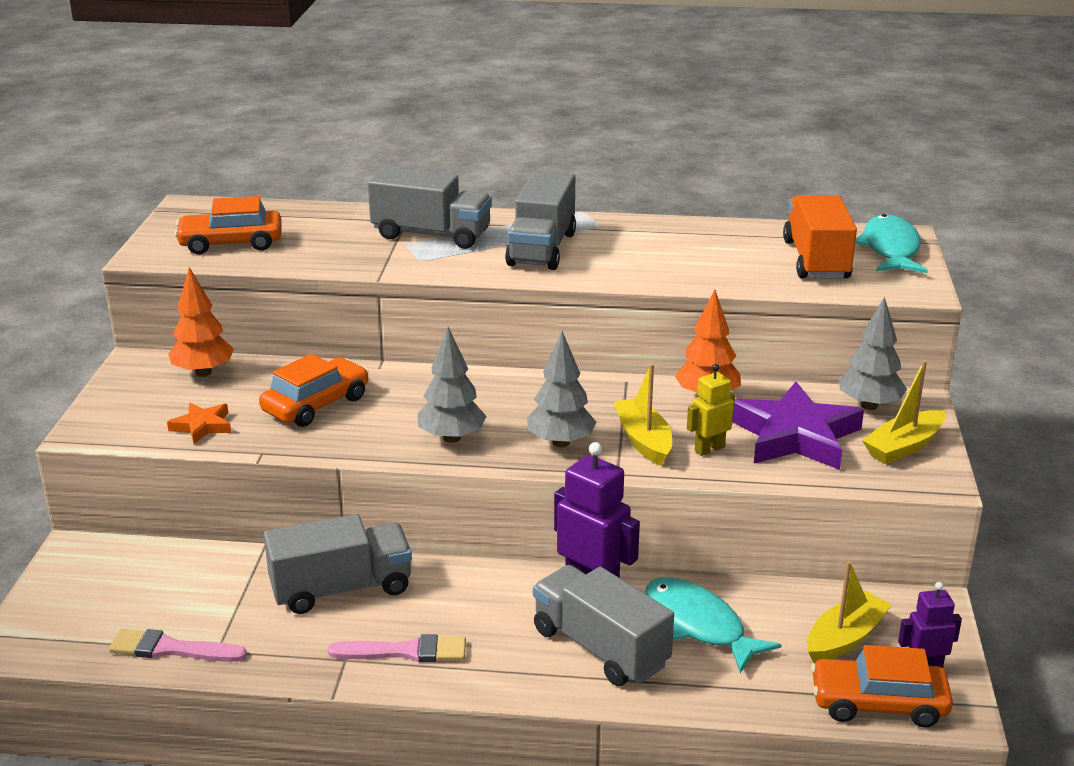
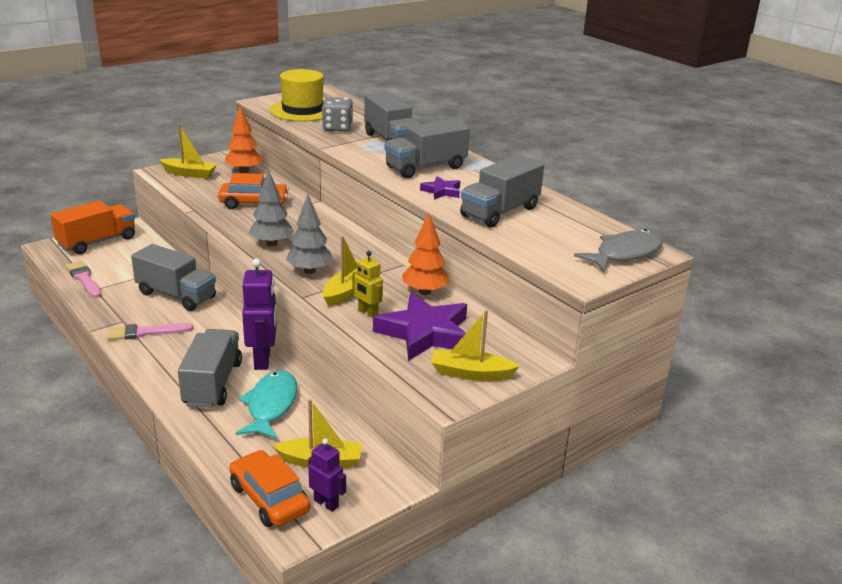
camera: 45 degrees right, 0 degrees up
(137, 413) = (189, 174): none -> yellow boat
(202, 426) = (198, 189): orange star -> none
(231, 243) = (302, 110): orange car -> yellow hat
(333, 247) = (337, 128): none -> grey dice
(405, 651) = (146, 332): pink brush -> pink brush turned 120 degrees clockwise
(619, 267) = (441, 191): none -> purple star
(709, 449) = (367, 313): yellow robot -> yellow robot turned 150 degrees counterclockwise
(717, 261) = (500, 212): none -> grey truck
(816, 260) = (559, 237): orange truck -> orange truck (97, 242)
(869, 405) = (503, 345): grey tree -> none
(890, 249) = (625, 253): turquoise fish -> grey fish

